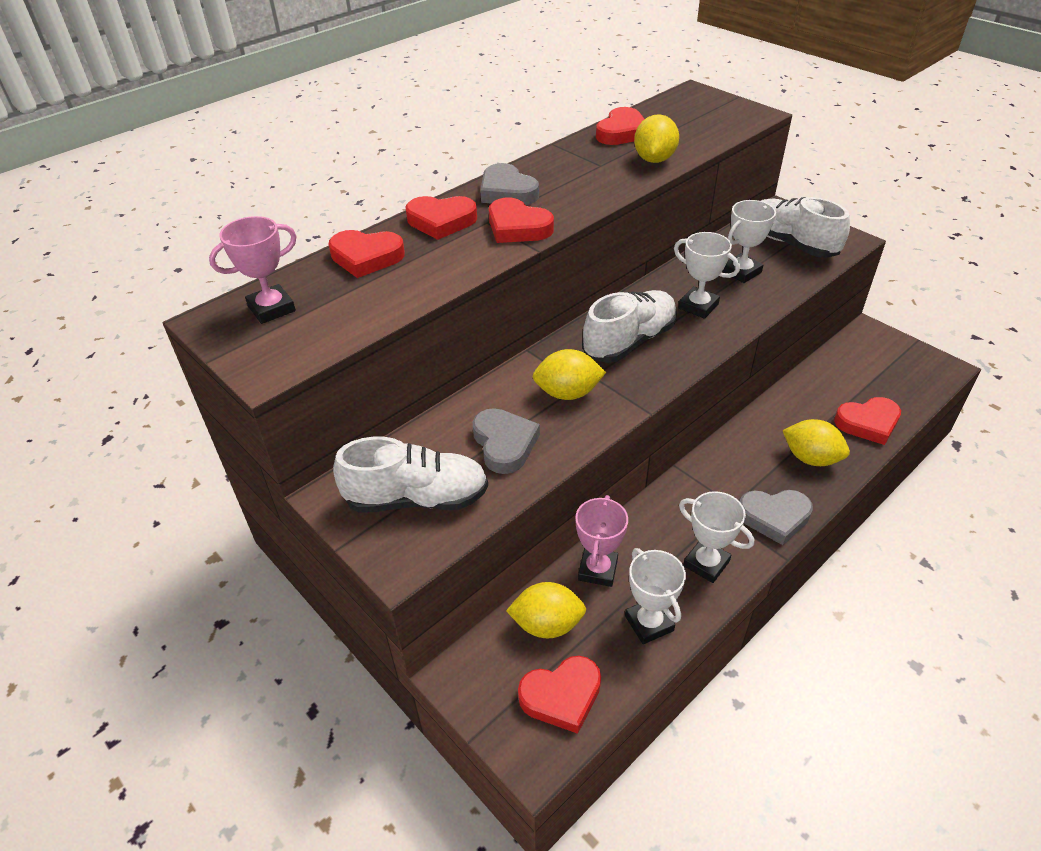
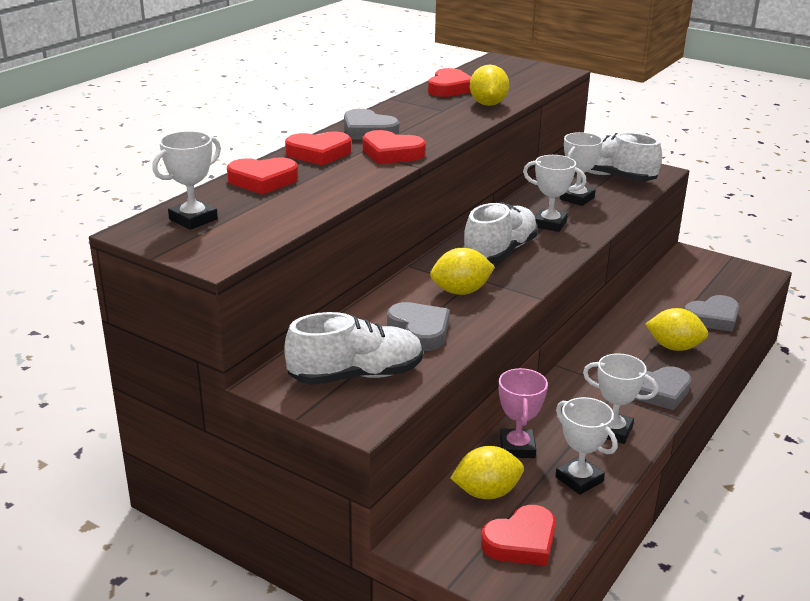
camera: 15 degrees left, 15 degrees down
(271, 309) = (193, 219): pink trophy -> white trophy
(868, 423) = (713, 318): red heart -> grey heart

